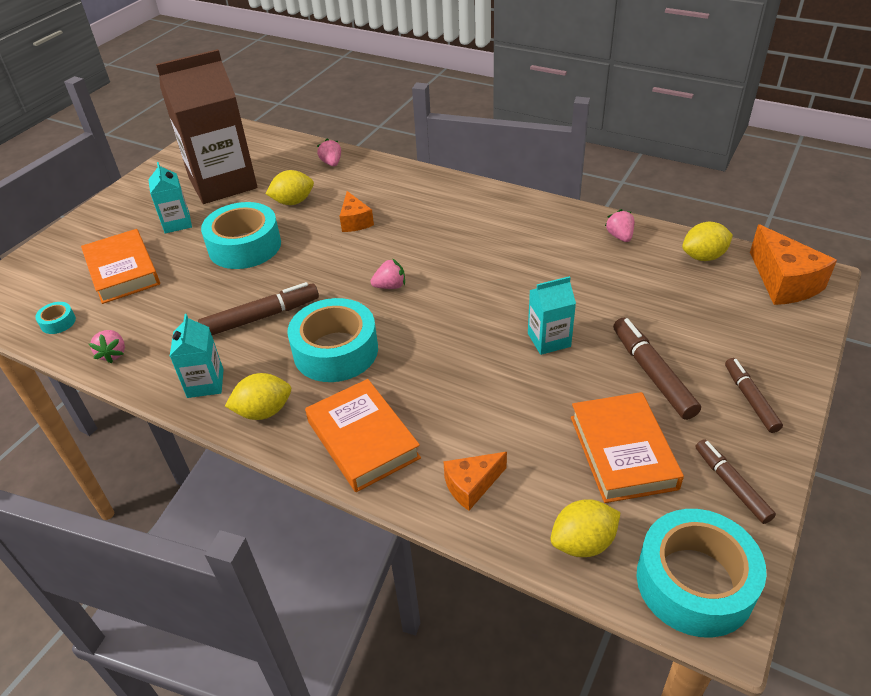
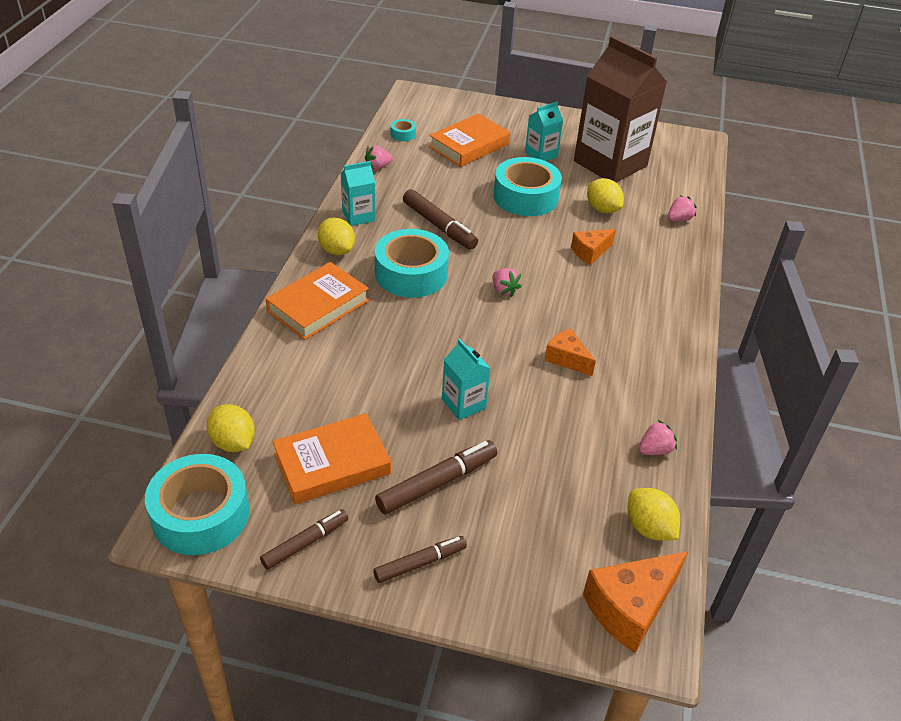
camera: 70 degrees right, 0 degrees up
(471, 486) = (281, 372): orange cheese -> orange cheese (567, 359)

